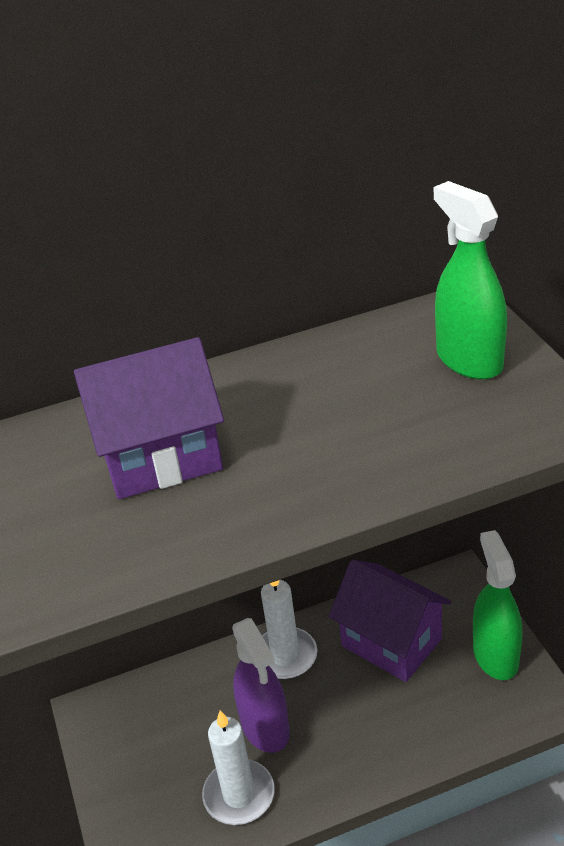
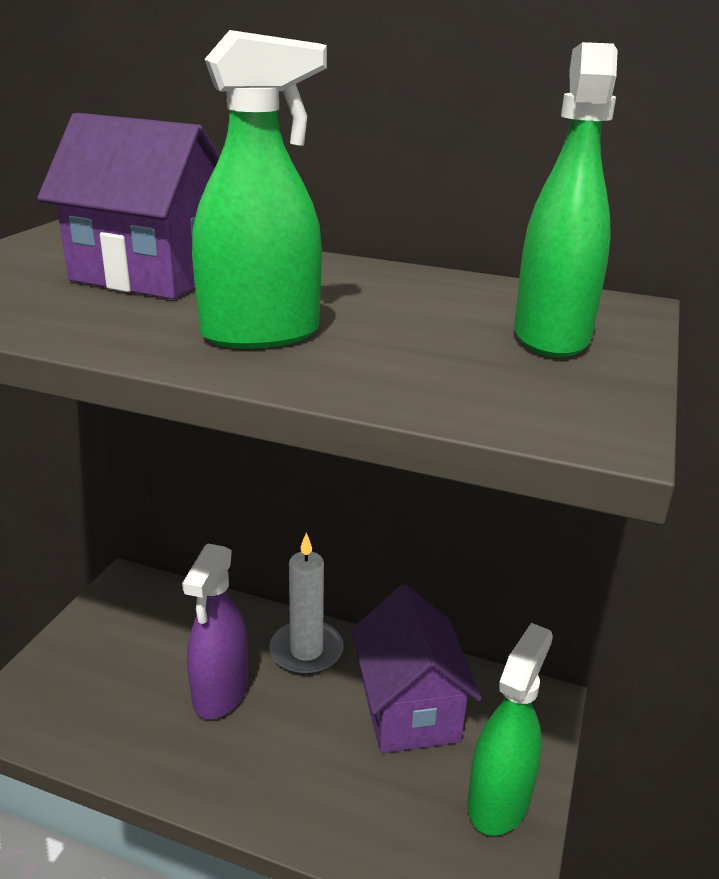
camera: 35 degrees right, 10 degrees down
(239, 795) = (134, 727): white candle -> none
(328, 463) = (261, 334): none -> green spray bottle

